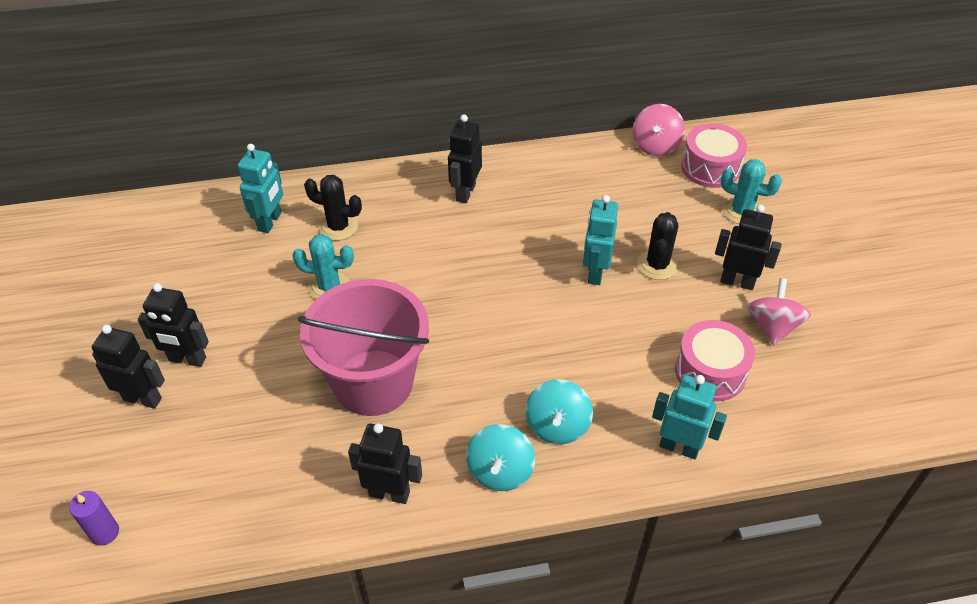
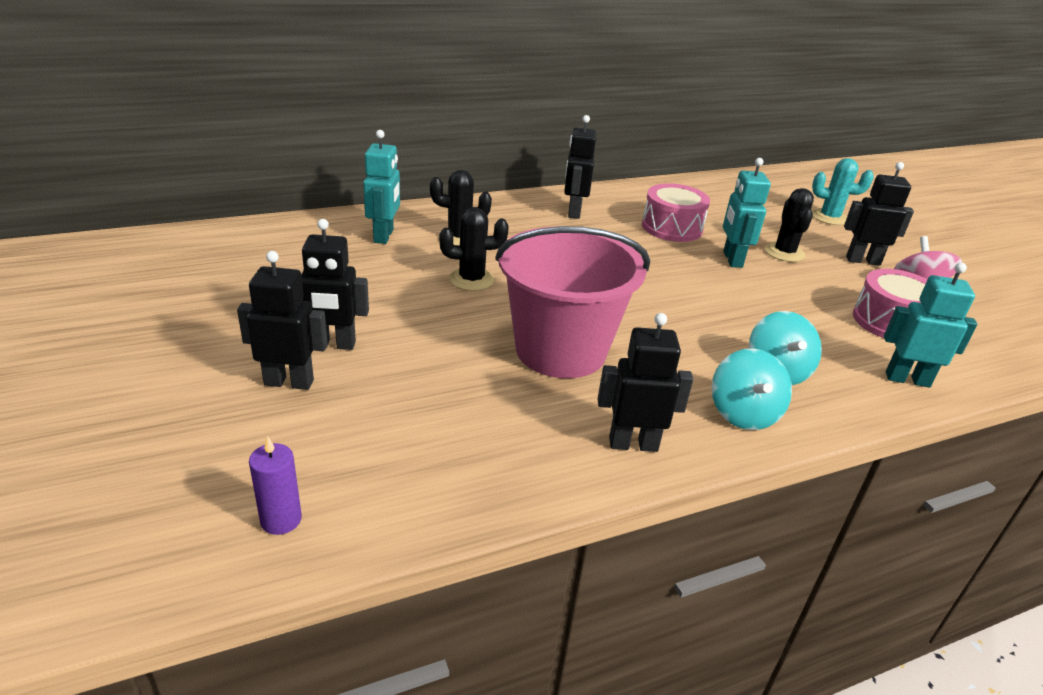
camera: 15 degrees left, 15 degrees down
(329, 286) = (471, 280): turquoise cactus -> black cactus
(655, 146) = (726, 181): pink spinning top -> none
(710, 167) = (782, 193): pink drum -> pink drum (672, 227)

